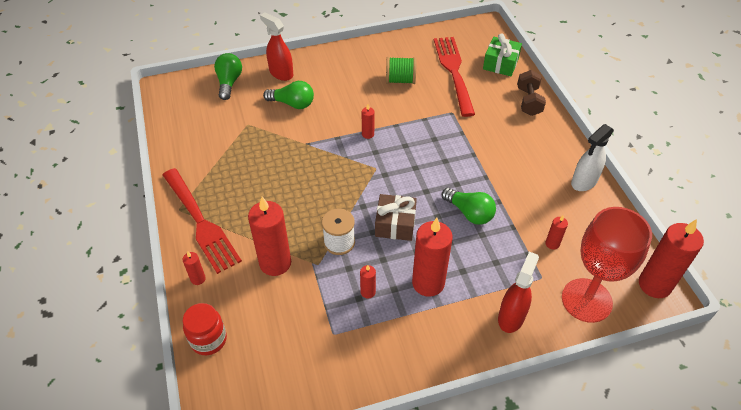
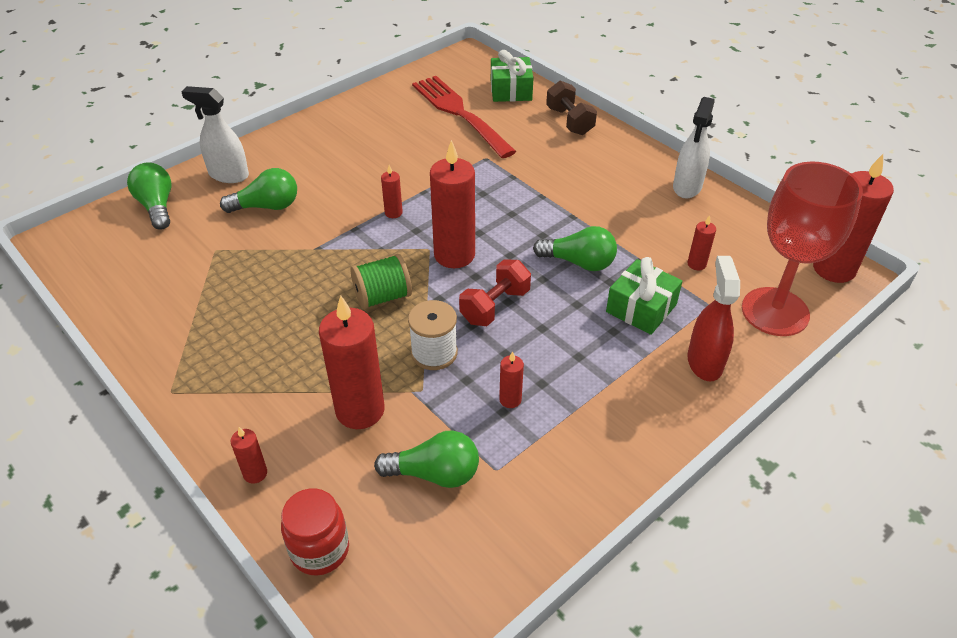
camera: 25 degrees left, 5 degrees down
(200, 222) = (214, 396): red fork -> none
(281, 73) = (228, 175): red spray bottle -> white spray bottle
(296, 321) = (434, 473): none -> green light bulb
(395, 224) = (495, 306): brown gift -> red dumbbell
(400, 80) = (398, 140): green spool -> green spool (382, 297)
(428, 283) = (580, 360): red candle -> red candle (454, 255)
(492, 262) = (641, 308): none -> green gift

